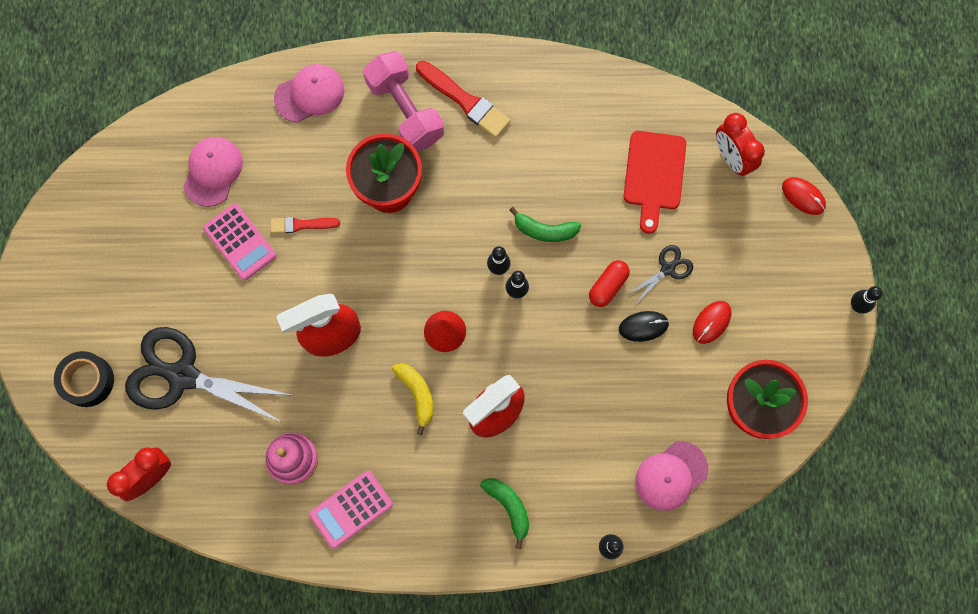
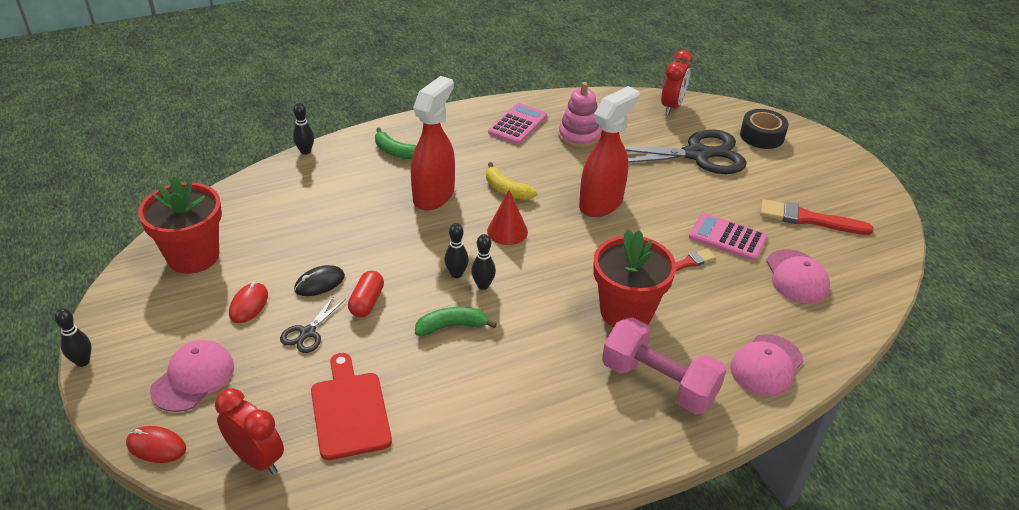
camera: 155 degrees right, 35 degrees down
(465, 101) = (601, 413): red brush -> red brush (809, 219)
(671, 475) = (263, 198): pink cap -> pink cap (193, 378)

